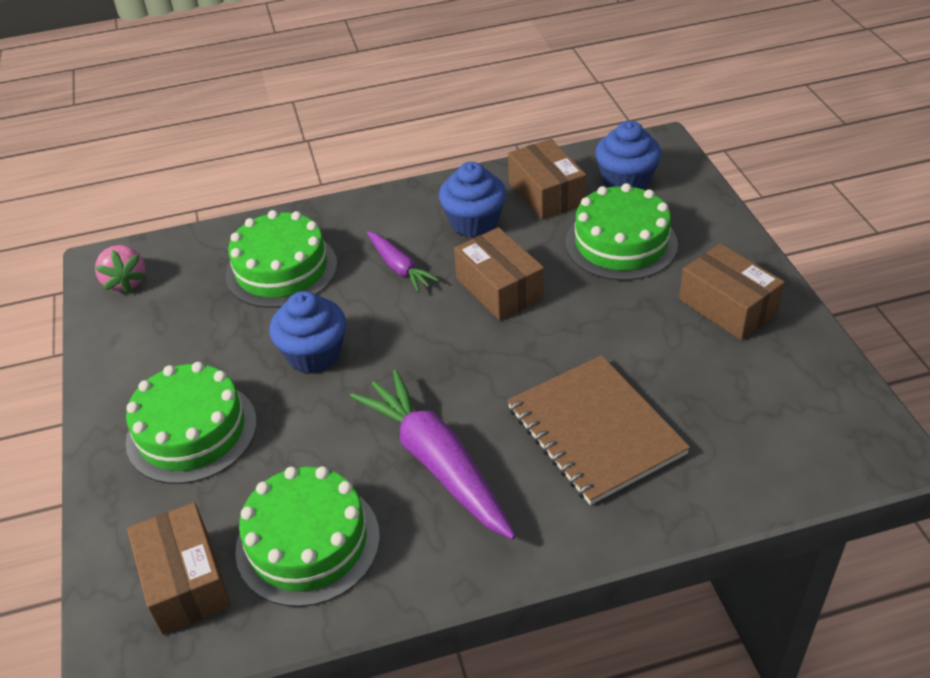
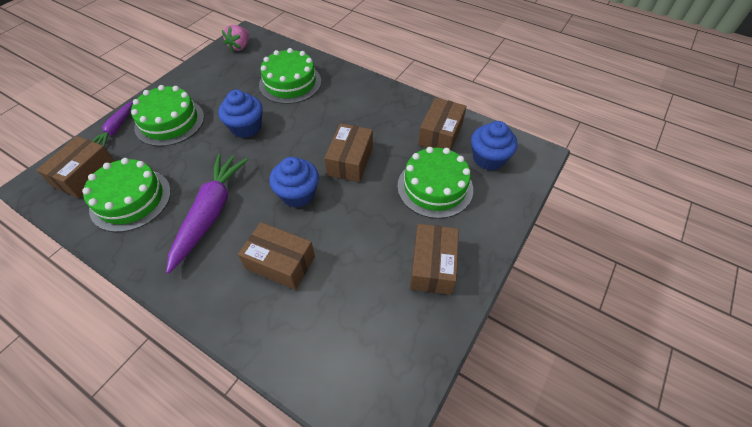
camera: 45 degrees right, 10 degrees up
(399, 267) = (329, 117): purple carrot -> purple carrot (116, 128)
(474, 222) = (388, 122): blue cupcake -> blue cupcake (298, 194)
(595, 431) = (280, 263): brown notebook -> brown box

